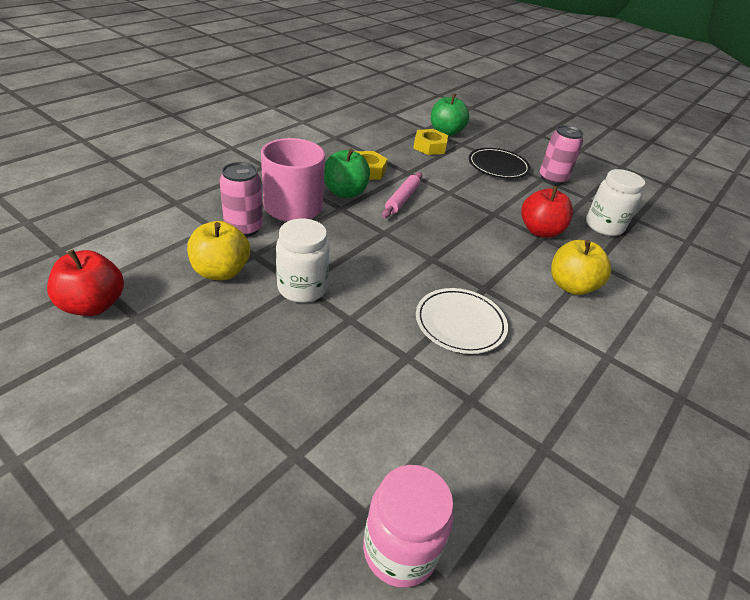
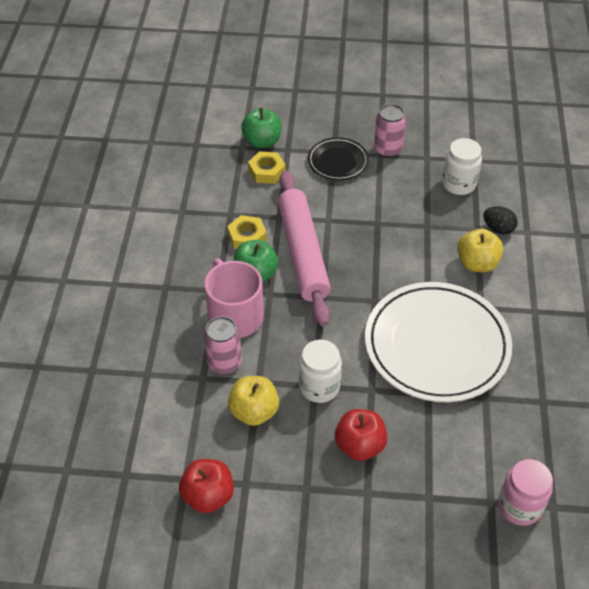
camera: 30 degrees left, 10 degrees up
(402, 199) = (303, 253): pink rolling pin -> pink rolling pin, size x2.20
(460, 323) = (436, 345): white plate -> white plate, size x2.03
(540, 231) = (421, 220): red apple -> red apple (359, 445)
(620, 273) = (498, 228): none -> black egg

